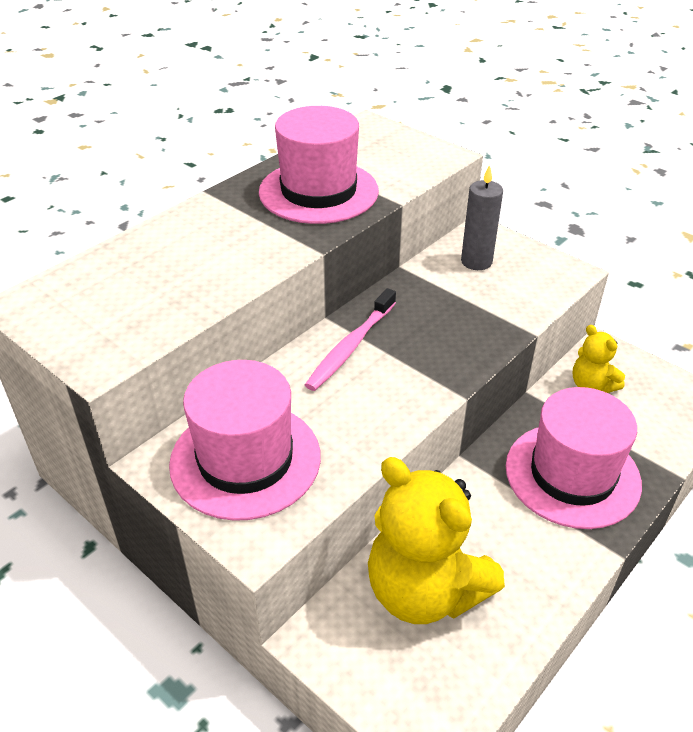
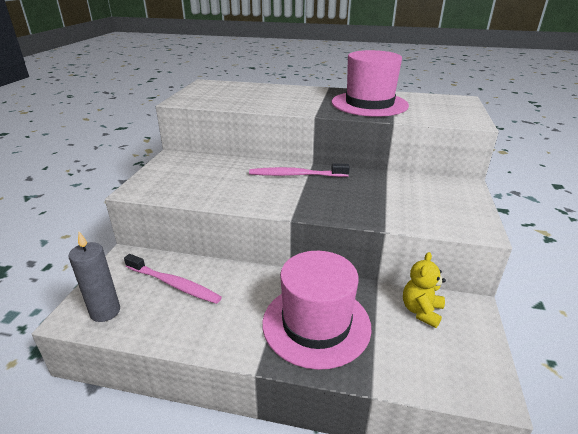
camera: 60 degrees right, 10 degrees down
(245, 459) = (187, 173): pink hat -> none
(424, 590) = (174, 284): yellow teddy bear -> pink toothbrush
(476, 261) = (431, 191): grey candle -> grey candle (105, 312)

